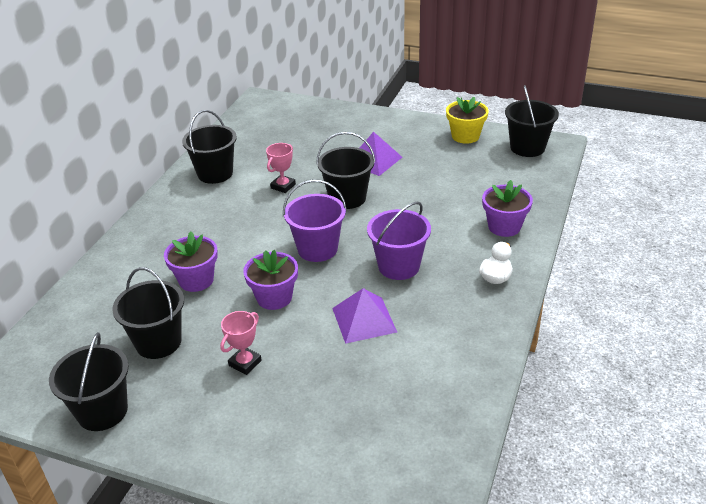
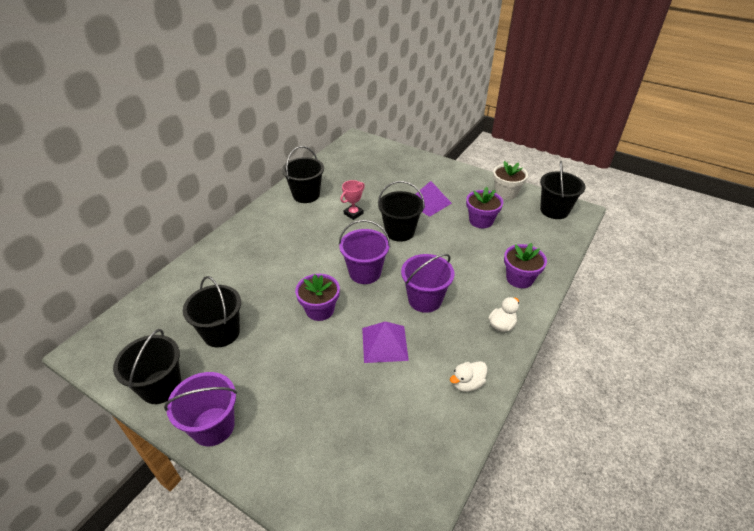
camera: 10 degrees right, 5 degrees up
(183, 439) = (213, 426): none -> purple bucket
(196, 280) = (265, 283): purple flower pot -> purple flower pot (481, 221)
(245, 363) = (280, 365): pink trophy -> none
(465, 136) = (506, 193): yellow flower pot -> white flower pot
(471, 343) = (467, 383): none -> white duck

